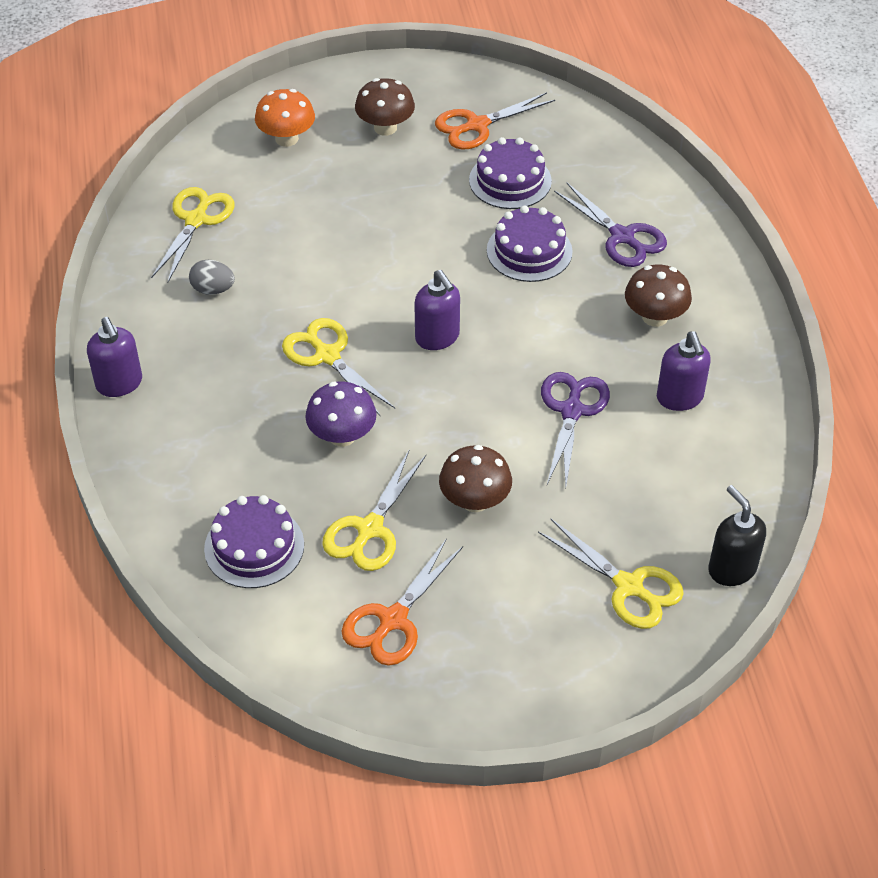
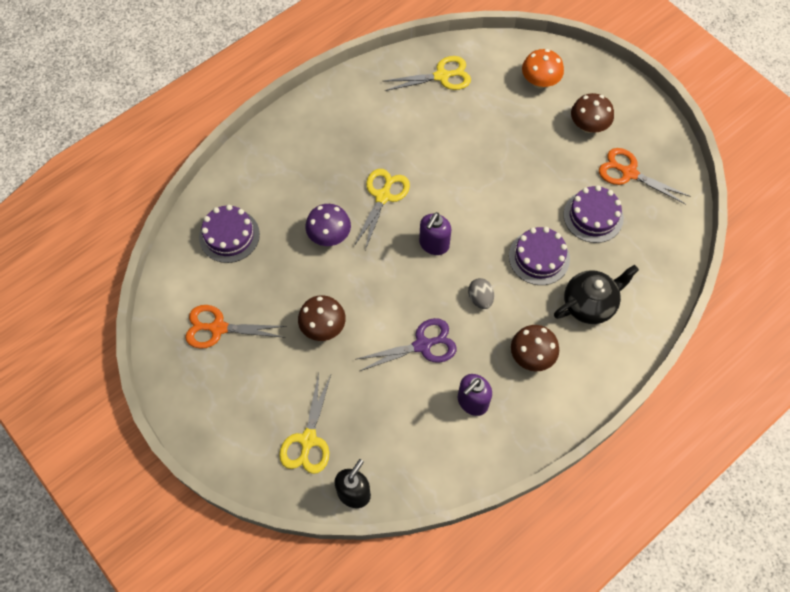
camera: 60 degrees right, 15 degrees up
(119, 384) = (300, 112): purple soap dispenser -> none
(213, 289) = (395, 114): grey egg -> grey egg (480, 298)
(369, 529) = (272, 284): yellow scissors -> none
(622, 237) = (589, 304): purple scissors -> black teapot

